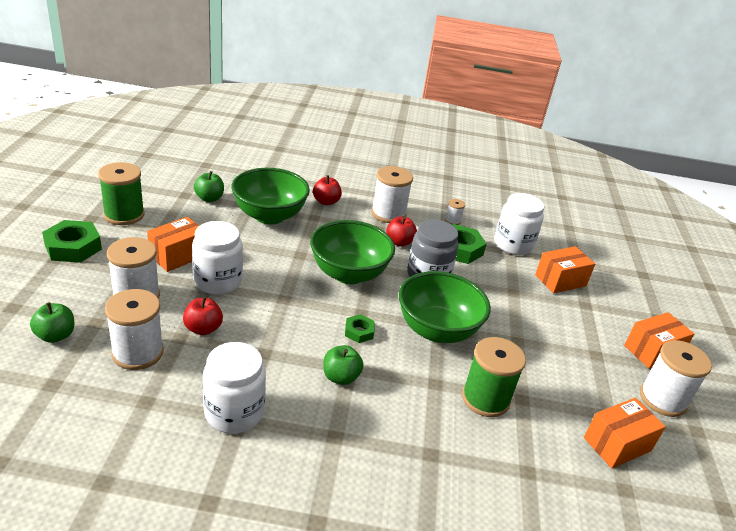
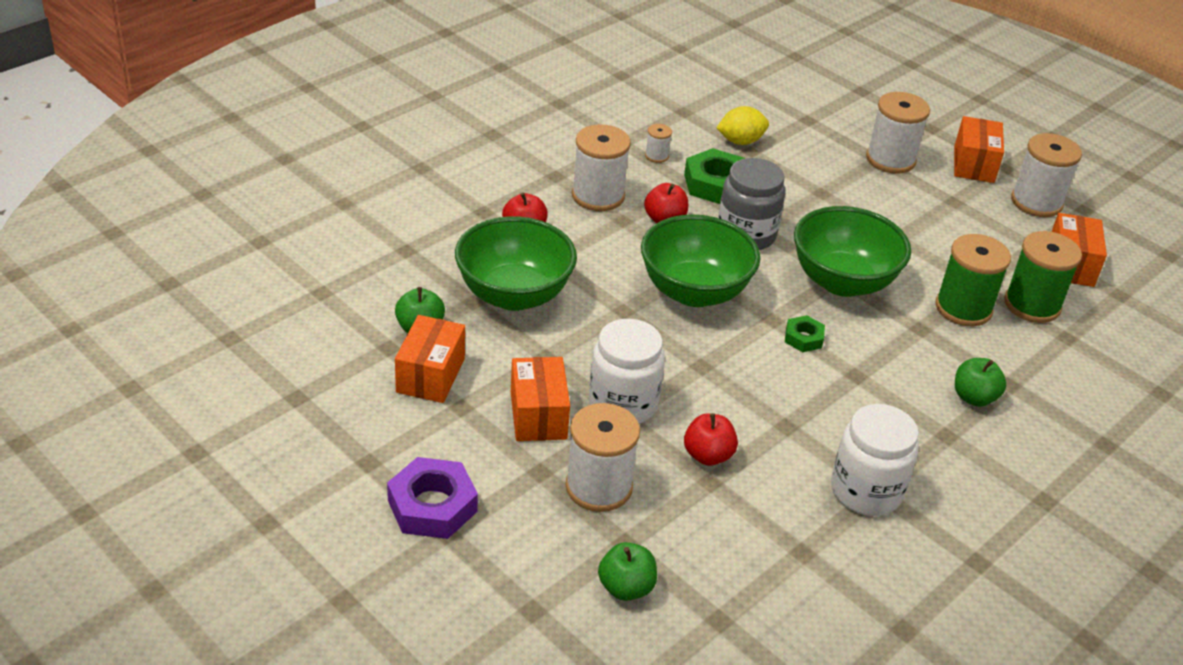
camera: 50 degrees left, 5 degrees up
(73, 247) = (432, 506): green nut -> purple nut
(124, 215) = (389, 426): green spool -> green spool (1032, 305)
(138, 352) = (712, 527): white spool -> white spool (890, 159)
(341, 377) = (865, 388): green apple -> green apple (974, 397)
(513, 245) = (740, 141): white jar -> yellow lemon
(560, 280) = (828, 150): orange box -> orange box (430, 375)

